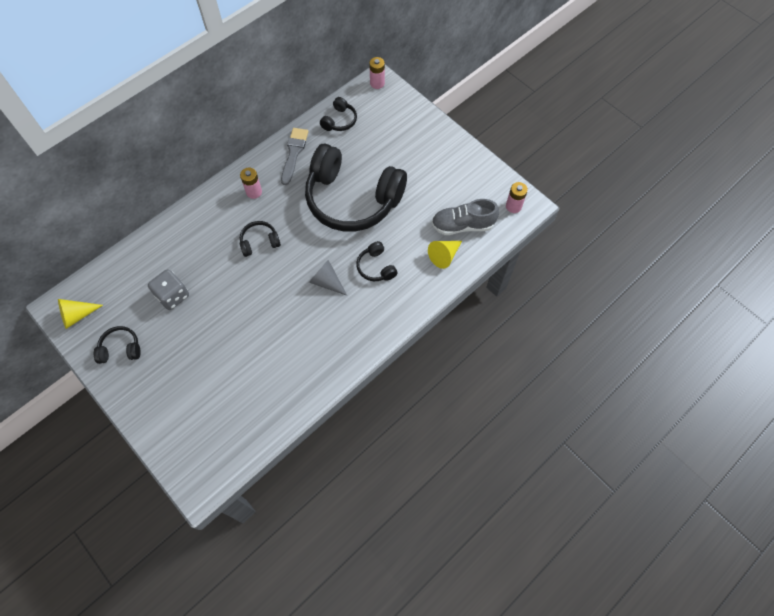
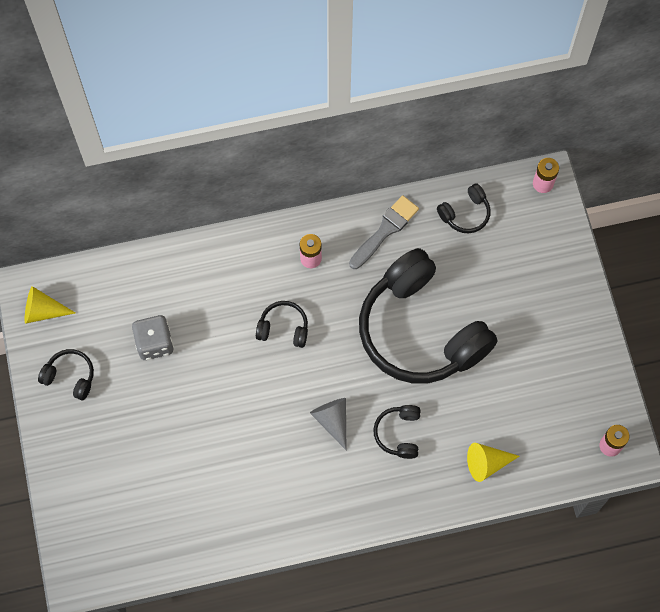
camera: 30 degrees right, 5 degrees up
(462, 225) = (532, 437): grey shoe -> none

